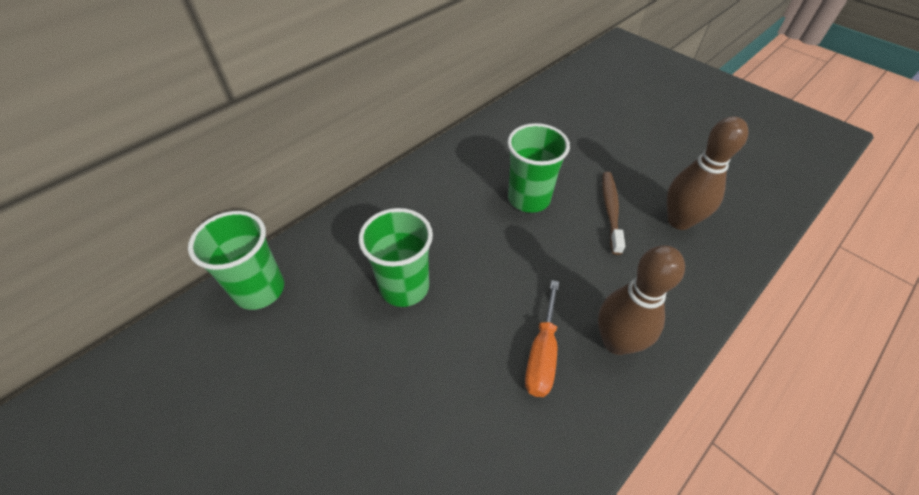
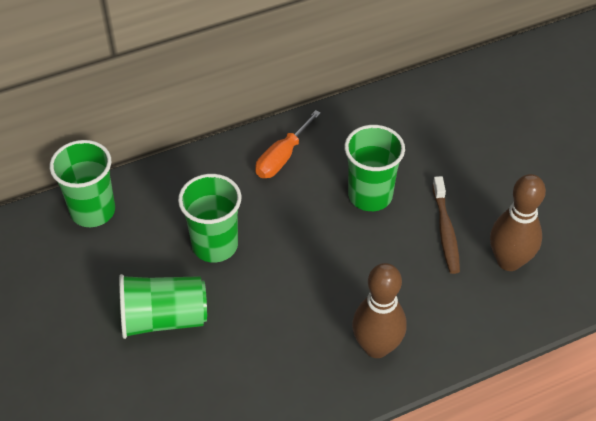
camera: 20 degrees right, 0 degrees up
(381, 387) = (164, 318): none -> green cup
(542, 354) = (306, 336): orange screwdriver -> orange screwdriver (282, 157)
(610, 210) = (445, 231): brown toothbrush -> brown toothbrush turned 150 degrees clockwise

